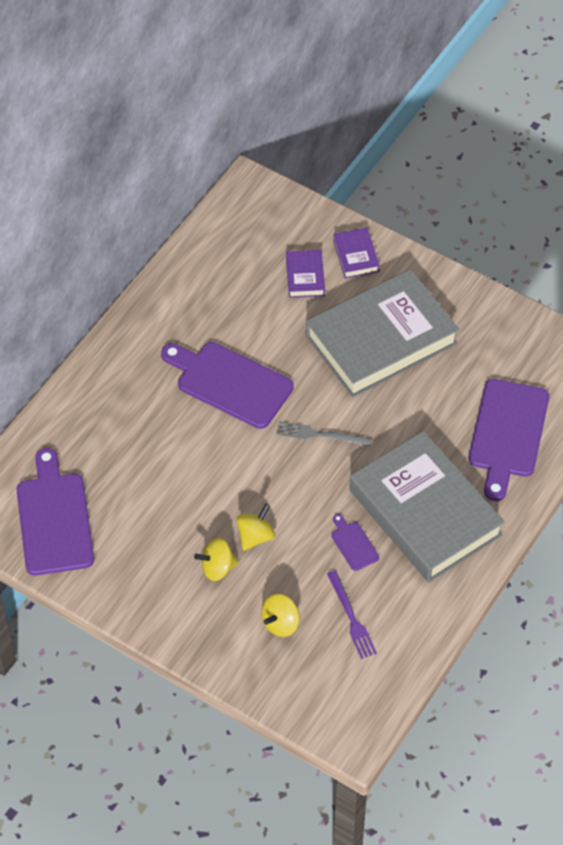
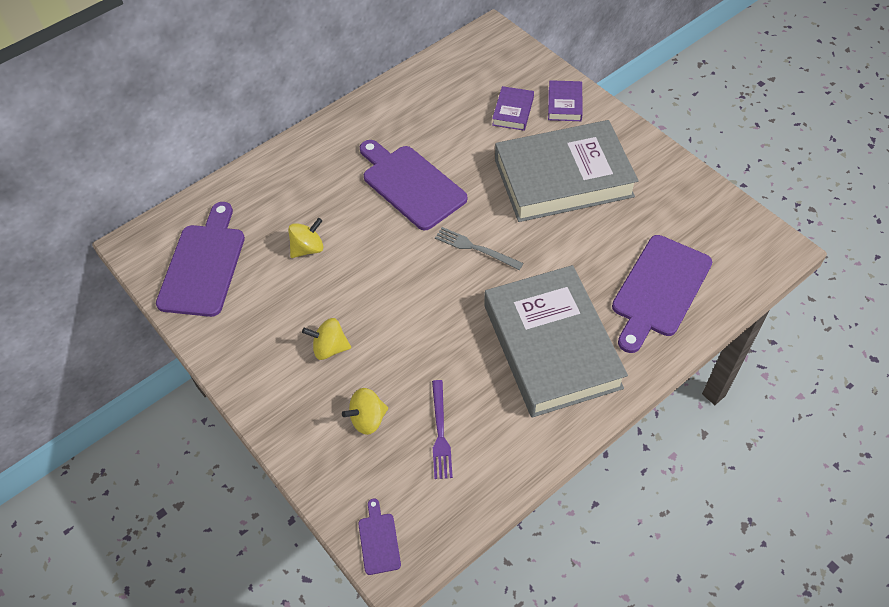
camera: 20 degrees right, 0 degrees up
(255, 536) = (378, 327): yellow spinning top -> yellow spinning top (308, 248)
(353, 544) = (469, 359): purple cutting board -> purple cutting board (378, 540)

